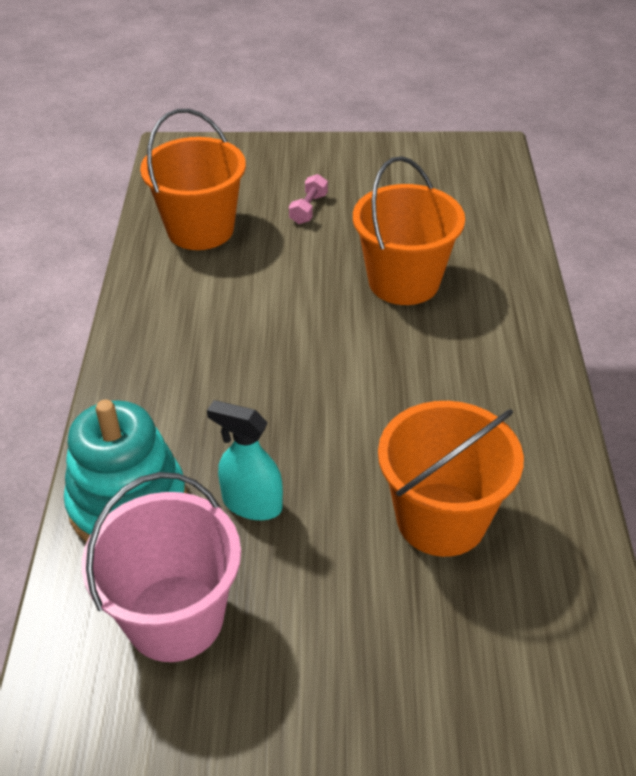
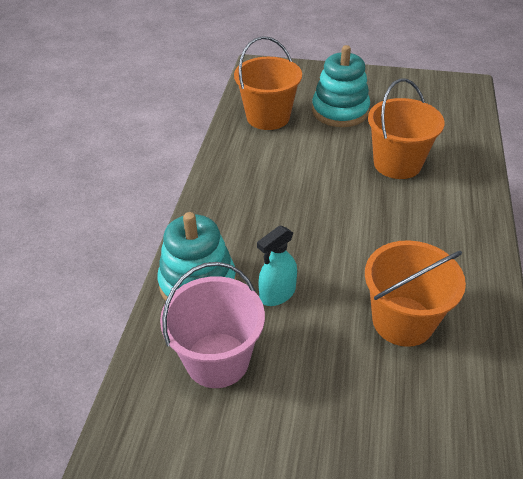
camera: 10 degrees right, 0 degrees up
(252, 504) = (277, 294): turquoise spray bottle -> turquoise spray bottle turned 75 degrees counterclockwise
(308, 209) = (340, 111): pink dumbbell -> turquoise stacking toy

